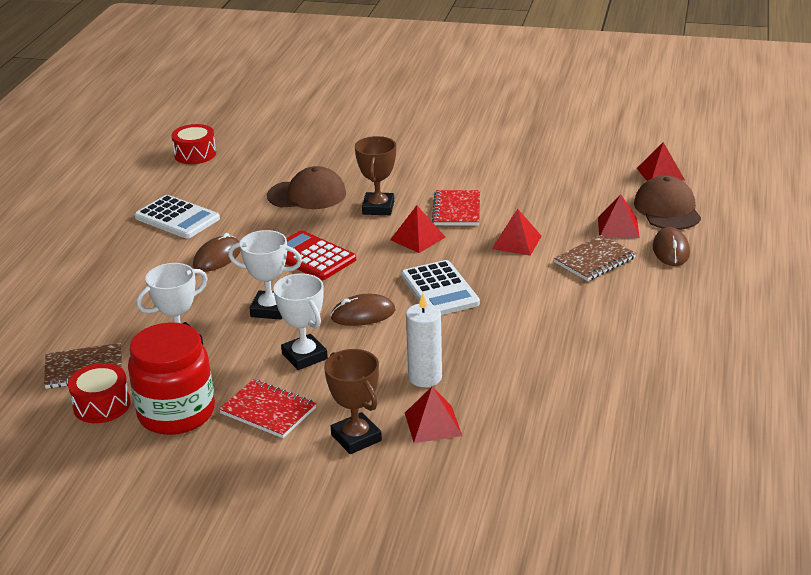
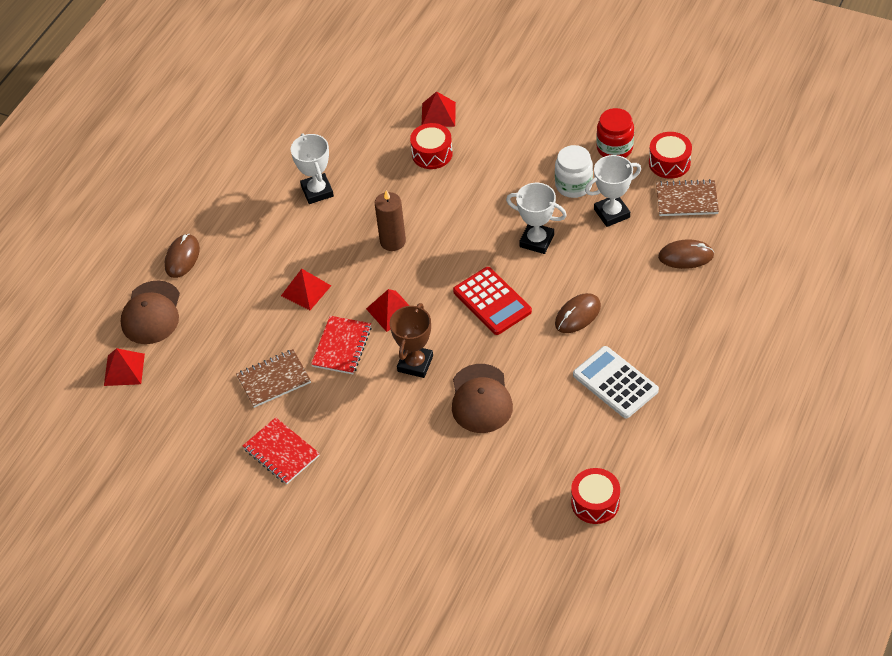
camera: 165 degrees left, 20 degrees up
(176, 413) = (614, 148): red jar -> red jar, size x0.65
(230, 366) = (573, 185): none -> white jar
(268, 411) = (549, 141): red notebook -> red notebook (281, 452)
(304, 356) = (516, 186): white trophy -> white trophy (317, 191)
(307, 195) = (481, 399): brown cap -> brown cap turned 105 degrees counterclockwise
(356, 438) = (492, 111): brown trophy -> none
(363, 314) = (462, 223): brown mouse -> brown mouse (686, 256)
(425, 377) = (432, 154): white candle -> red drum
(439, 290) = (393, 241): white calculator -> brown candle
(594, 260) = (251, 255): brown notebook -> brown notebook (274, 380)
(618, 227) = (209, 295): red pyramid -> none

